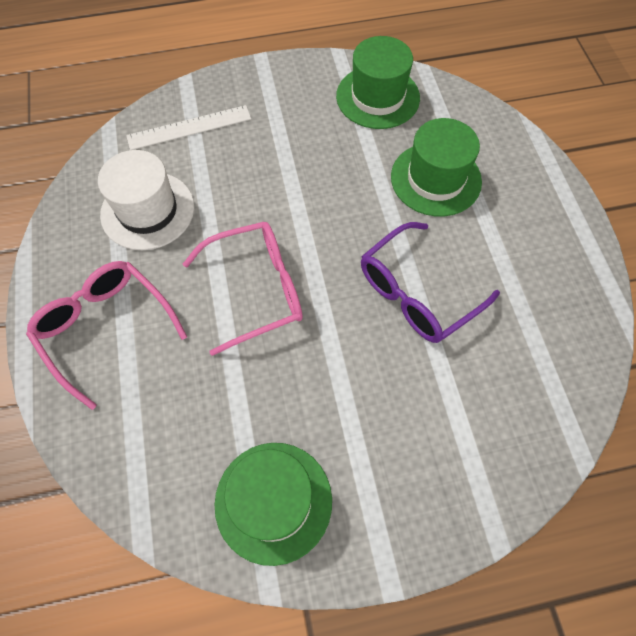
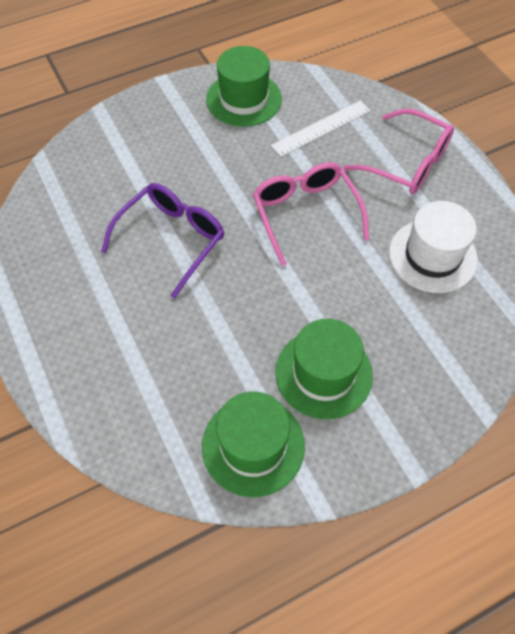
camera: 165 degrees right, 5 degrees down
(189, 127) = (445, 351): white ruler -> white ruler (321, 128)
(257, 289) = (305, 213): pink glasses -> pink glasses turned 105 degrees clockwise
(436, 179) = (169, 352): green hat -> green hat (323, 373)

